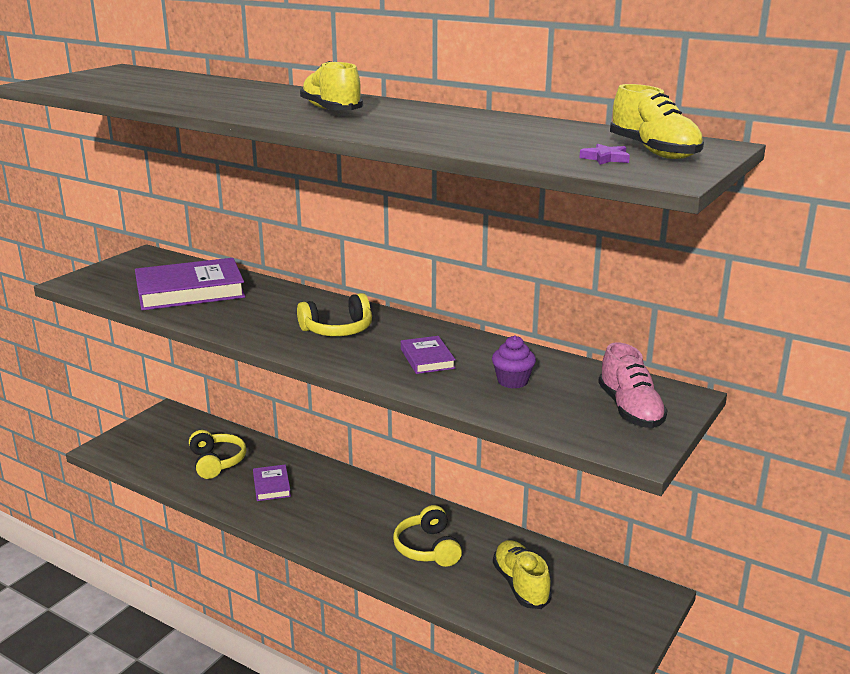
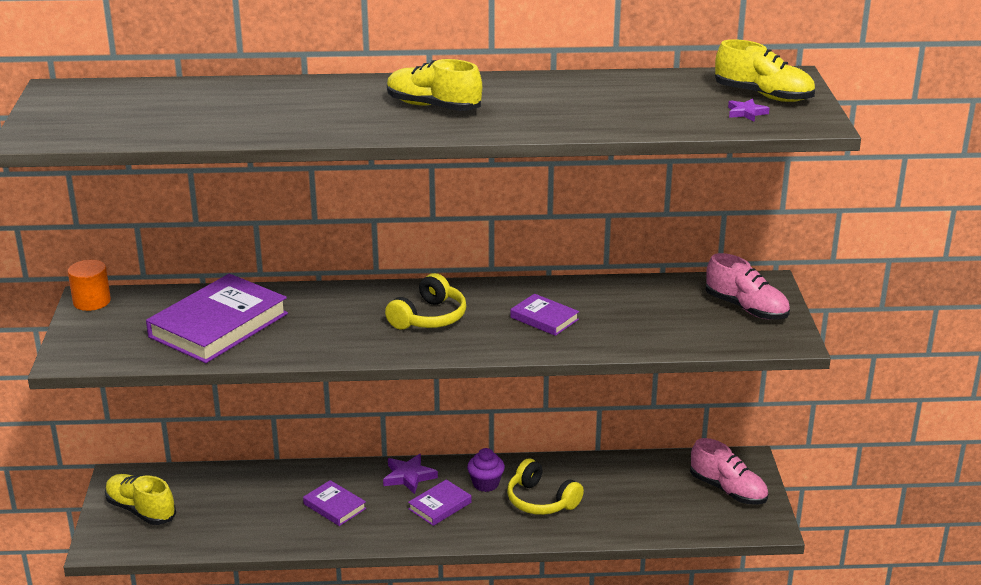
camera: 35 degrees left, 5 degrees up
(143, 256) = (92, 301): none -> orange cylinder
(217, 462) = (248, 507): yellow headphones -> none
(345, 517) = (440, 506): none -> purple book
(349, 486) = (408, 476): none -> purple star
(512, 381) = (636, 315): purple cupcake -> purple cupcake (486, 484)
(521, 585) = (645, 497): yellow shoe -> yellow shoe (141, 510)
(608, 613) = (728, 490): none -> pink shoe

